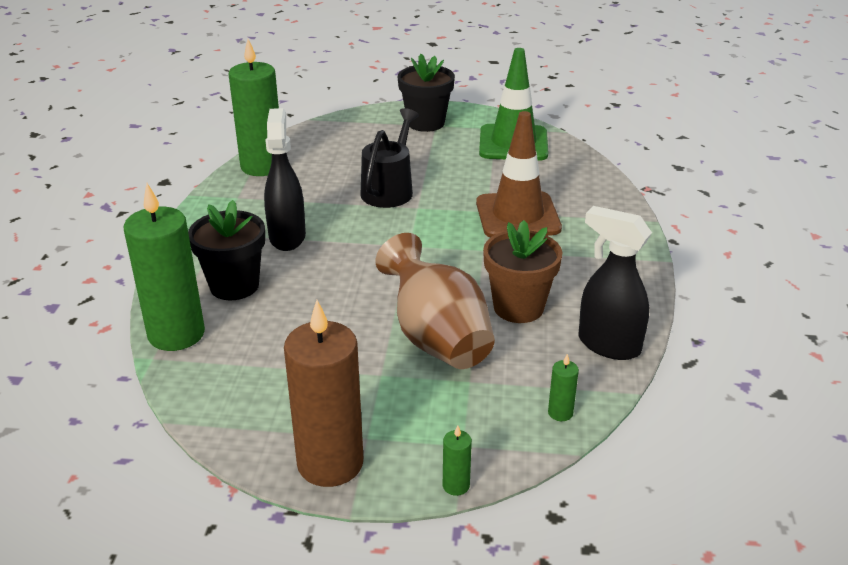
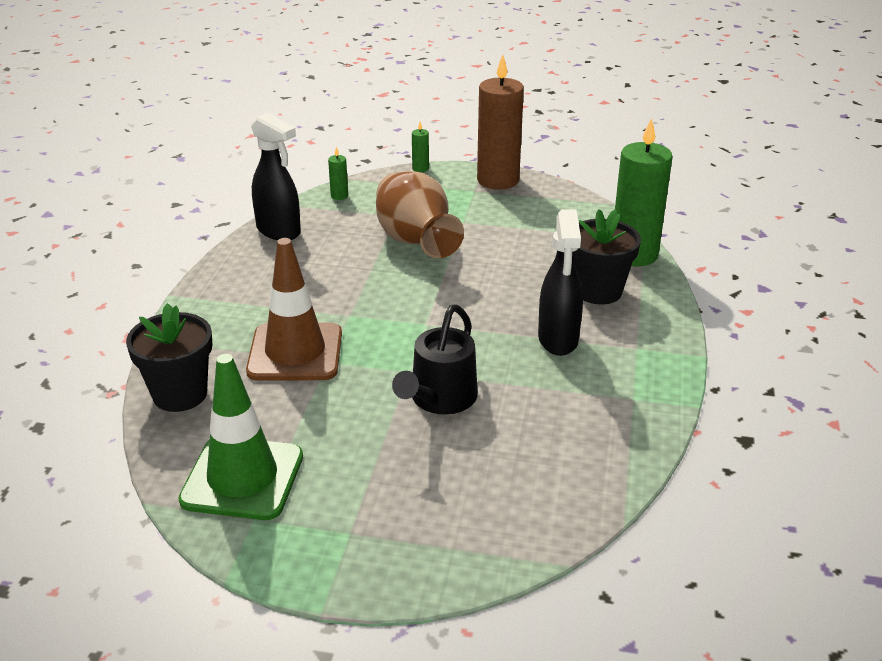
camera: 175 degrees left, 0 degrees up
(262, 166) = (616, 451): green candle -> none
(426, 123) = (365, 539): black flower pot -> black flower pot (180, 394)
(518, 307) = (338, 261): brown flower pot -> none

